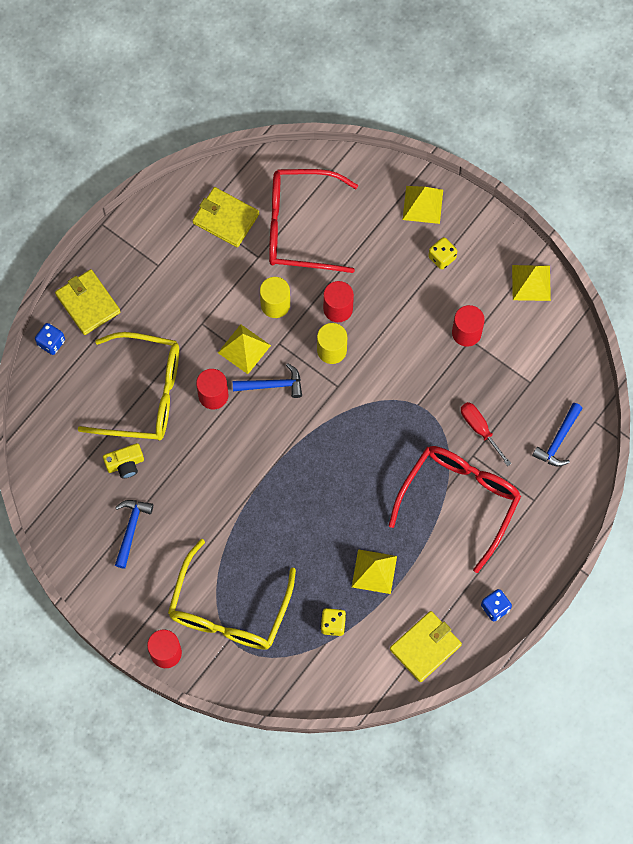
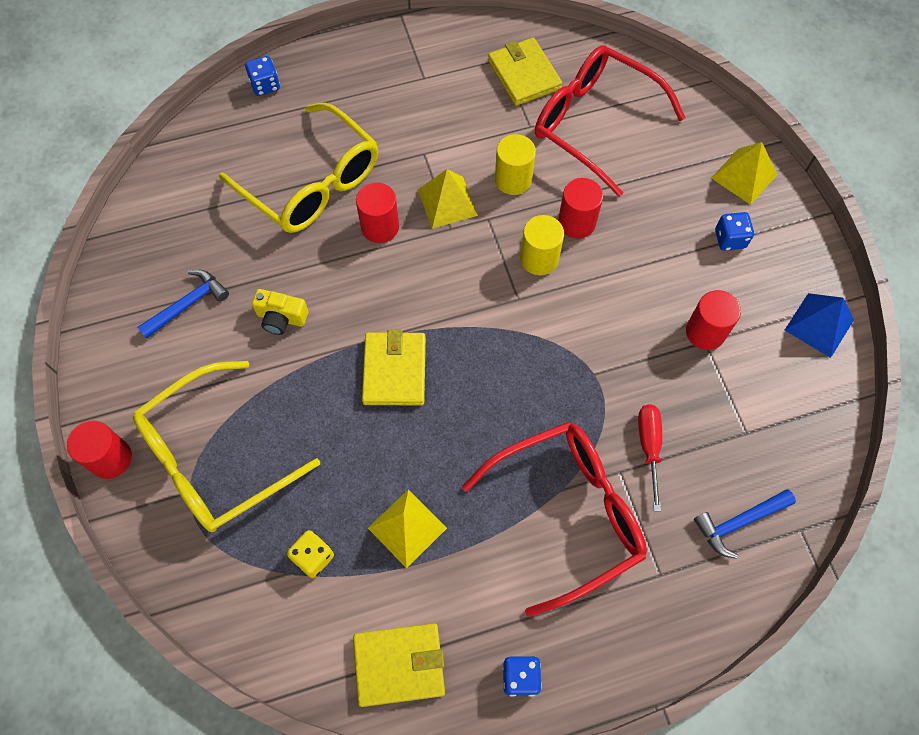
camera: 35 degrees right, 5 degrees down
(88, 303) = (329, 72): yellow wallet -> yellow wallet (394, 370)
(125, 464) = (237, 237): yellow camera -> yellow camera (281, 318)
(272, 385) = (449, 254): blue hammer -> none
(442, 257) = (730, 239): yellow dice -> blue dice
(531, 282) = (819, 325): yellow pyramid -> blue pyramid

